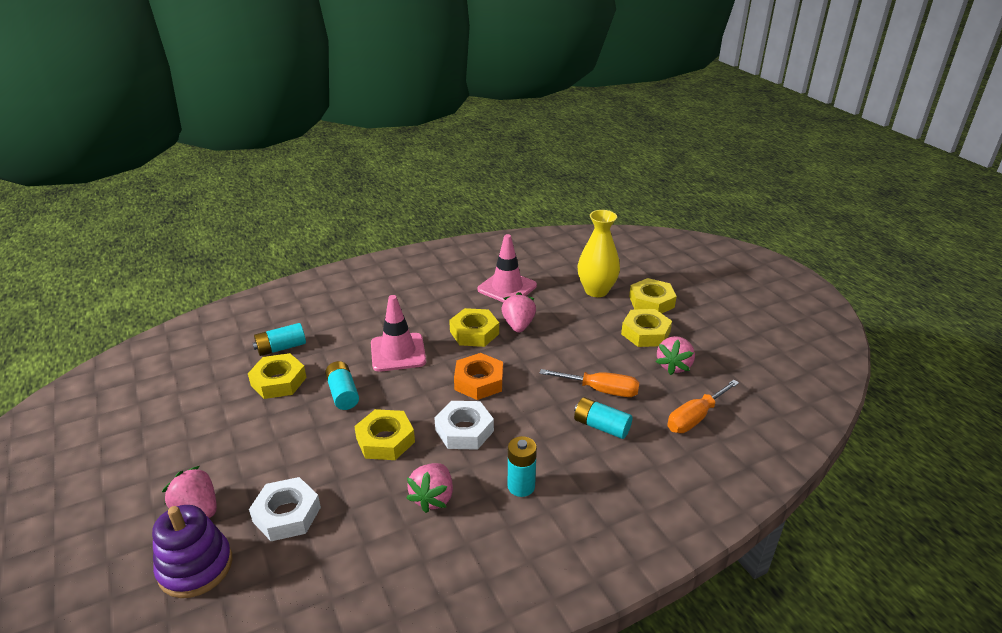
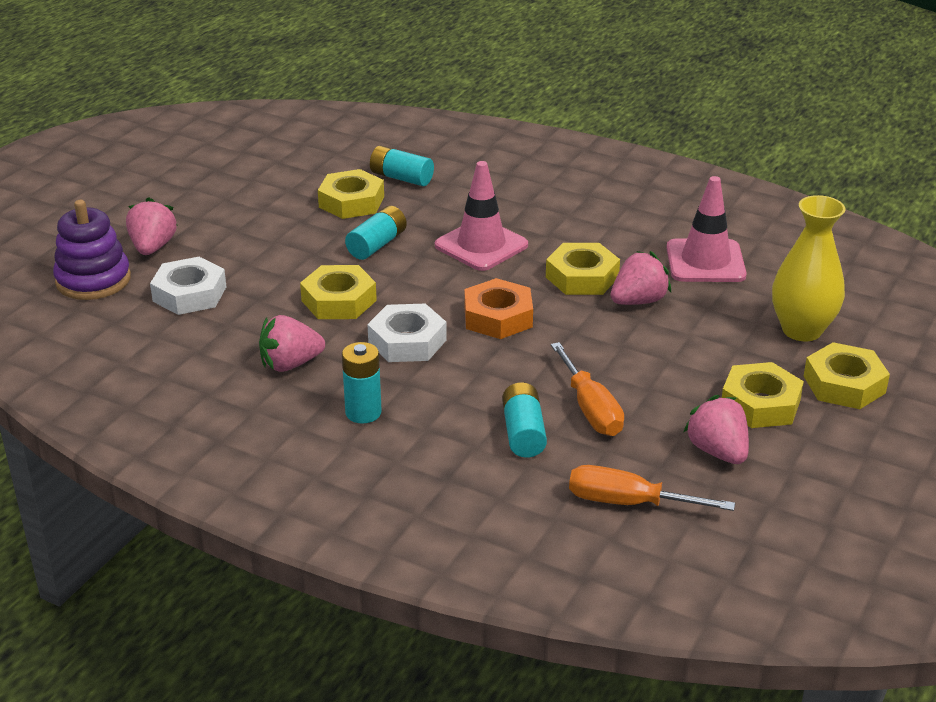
camera: 55 degrees right, 0 degrees up
(674, 366) = (718, 451): pink strawberry -> pink strawberry turned 75 degrees clockwise

